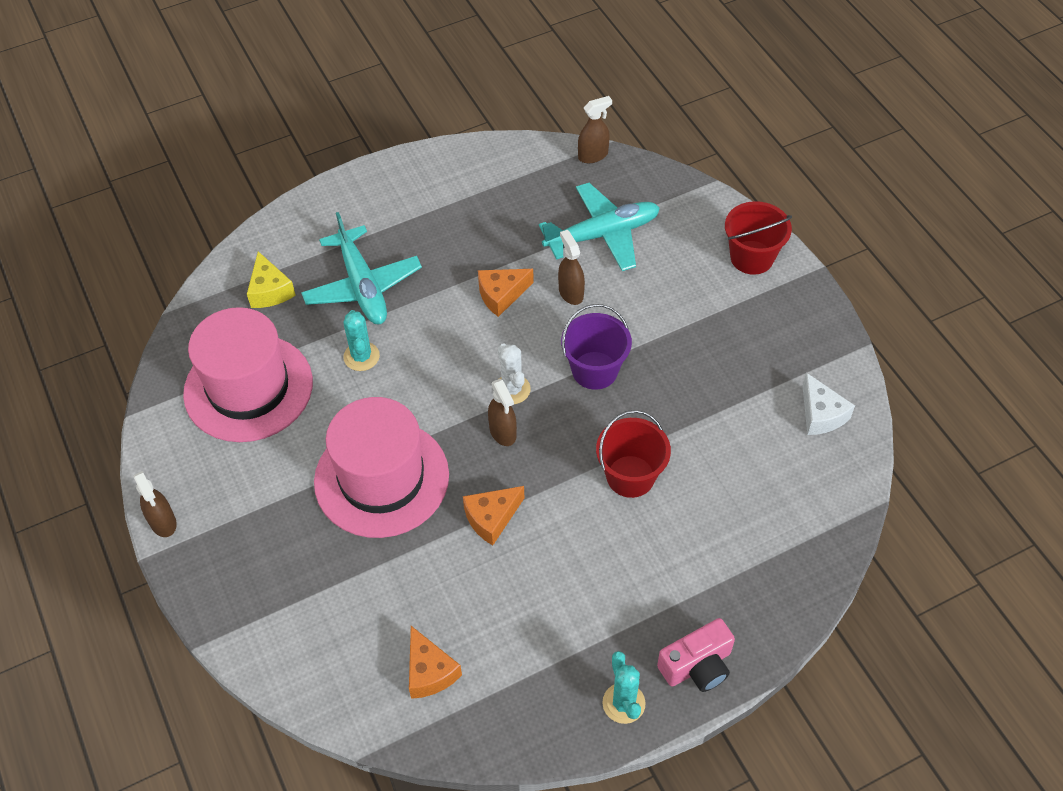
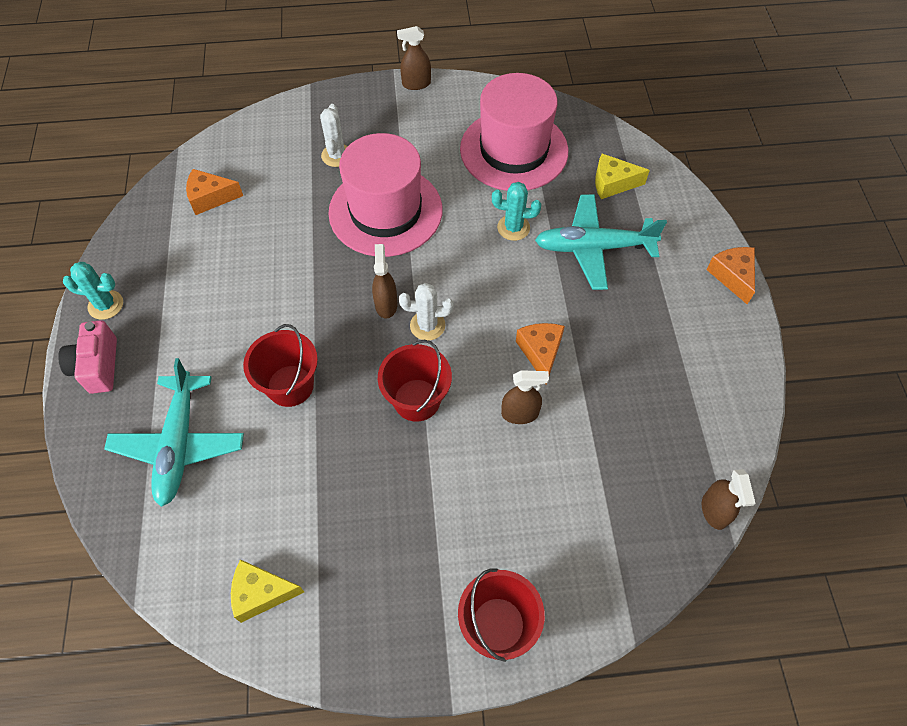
camera: 110 degrees right, 5 degrees up
(314, 561) = (336, 155): none -> white cactus
(491, 518) = (309, 271): orange cheese -> orange cheese (732, 276)
(503, 432) = (386, 304): brown spray bottle -> brown spray bottle turned 90 degrees clockwise
(595, 370) = (417, 400): purple bucket -> red bucket
(603, 234) = (588, 474): turquoise plane -> turquoise plane (179, 445)
(821, 414) = (261, 593): white cheese -> yellow cheese

